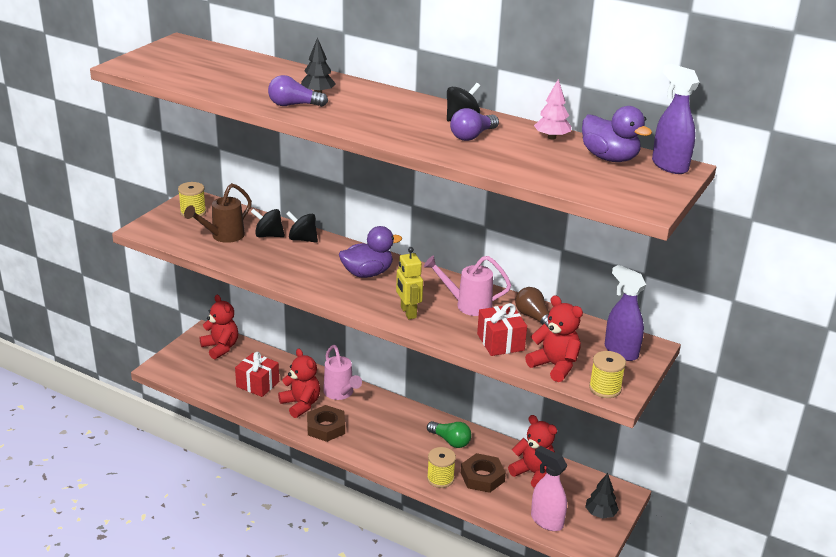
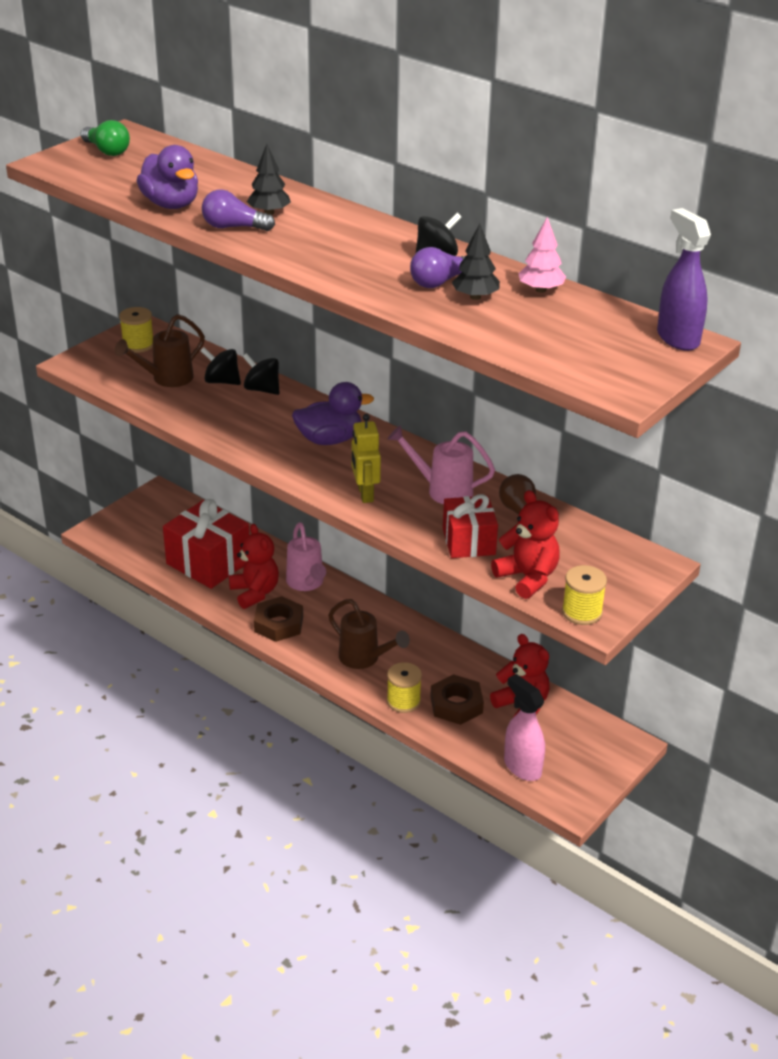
camera: 10 degrees right, 5 degrees up
(220, 348) = (174, 513): red teddy bear -> none
(258, 384) = (208, 562): red gift -> red gift, size x1.58
(401, 448) = (364, 659): none -> brown watering can
(450, 441) = (428, 656): green light bulb -> green light bulb (107, 151)
(600, 514) = (593, 765): black tree -> black tree (475, 297)
(609, 158) = (604, 323): purple duck -> purple duck (171, 204)
(620, 351) = (618, 566): purple spray bottle -> none

